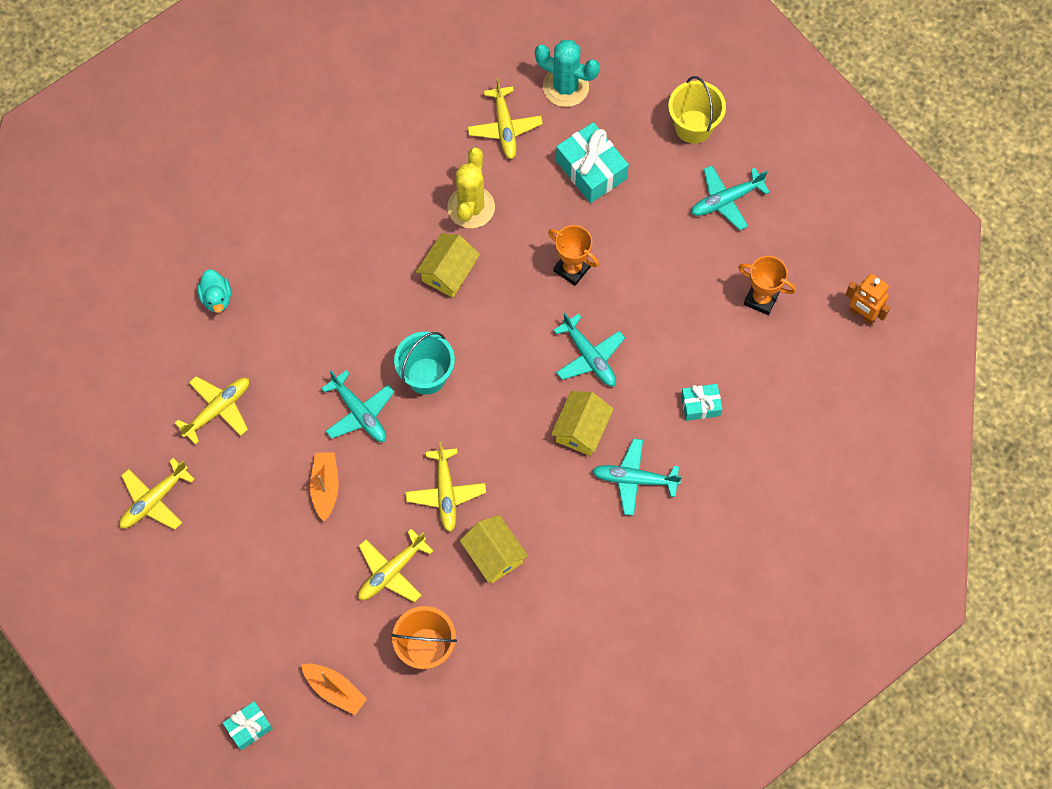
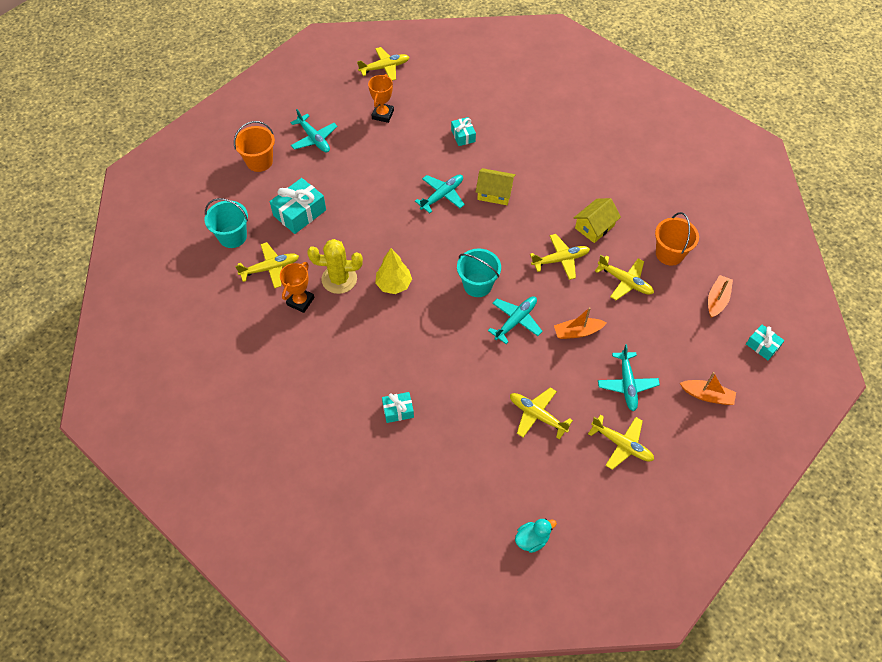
camera: 100 degrees left, 10 degrees down
(194, 627) = (707, 395): none -> orange boat
(216, 298) = (444, 436): turquoise duck -> turquoise duck (532, 539)
(263, 251) = (398, 410): none -> turquoise gift
(448, 272) = (394, 285): yellow house -> yellow tree
(565, 87) = (232, 236): turquoise cactus -> turquoise bucket
(572, 268) = (378, 213): orange trophy -> orange trophy (300, 301)
(634, 479) = (521, 162): turquoise plane -> turquoise plane (627, 384)
(693, 126) = (259, 161): yellow bucket -> orange bucket
(862, 314) = (384, 68): orange robot -> yellow plane

